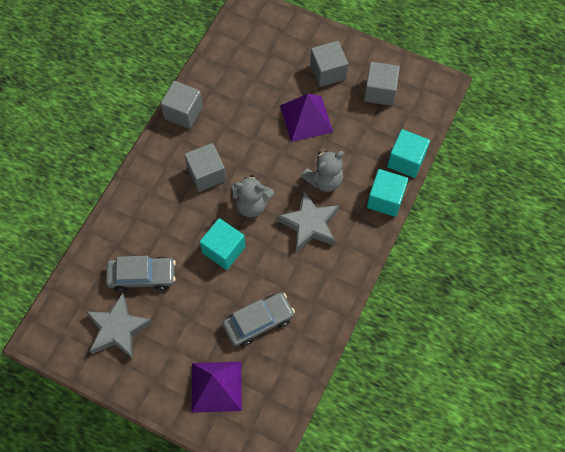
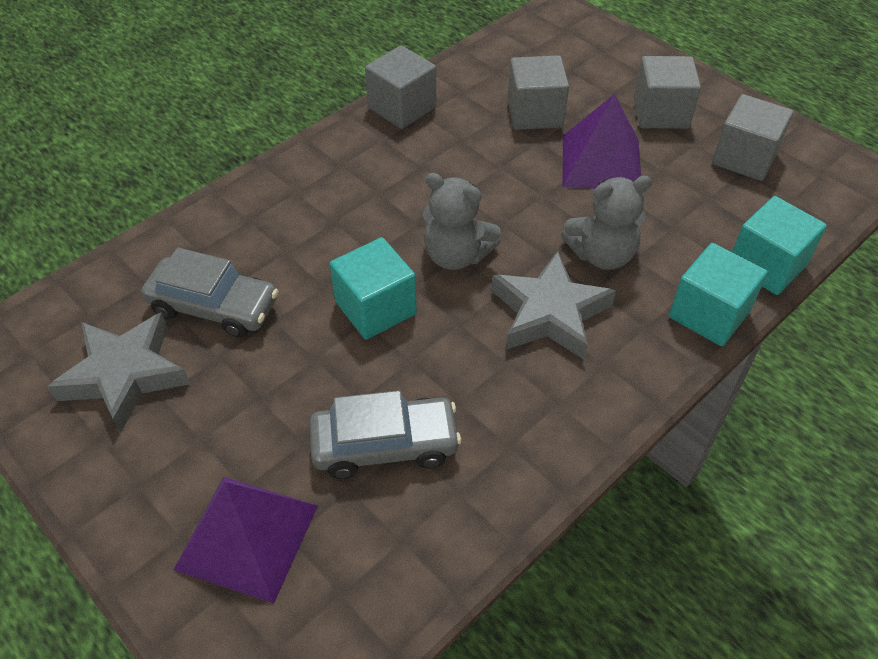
camera: 20 degrees right, 15 degrees down
(206, 174) = (399, 193): grey cube -> grey cube (535, 113)

